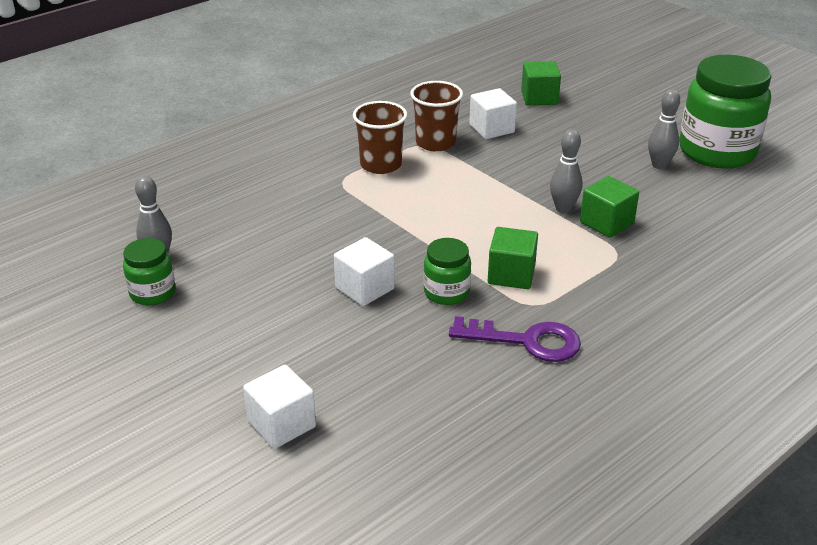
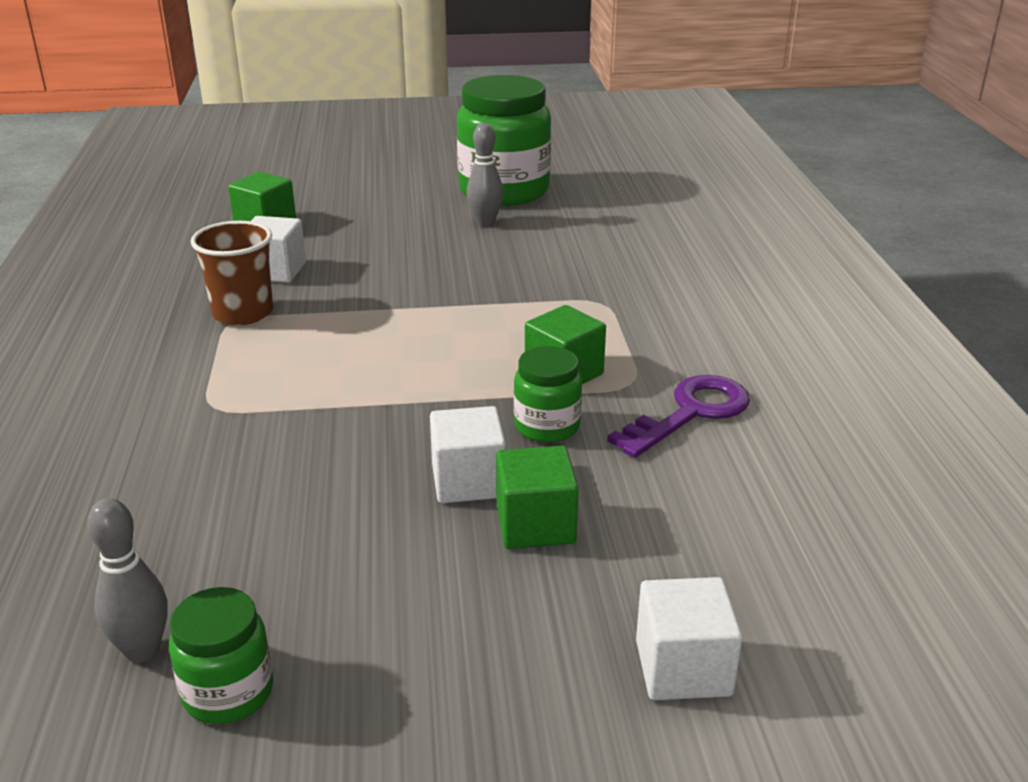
camera: 55 degrees left, 5 degrees down
(381, 165) = (225, 365): brown cup -> none
(563, 208) = (485, 296): grey bowling pin -> none
(606, 223) = (542, 286): green cube -> green cube (535, 525)

